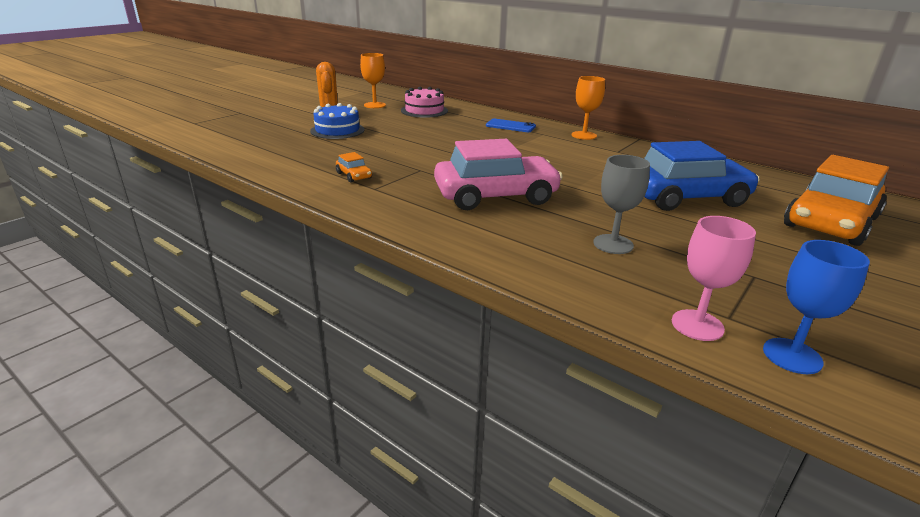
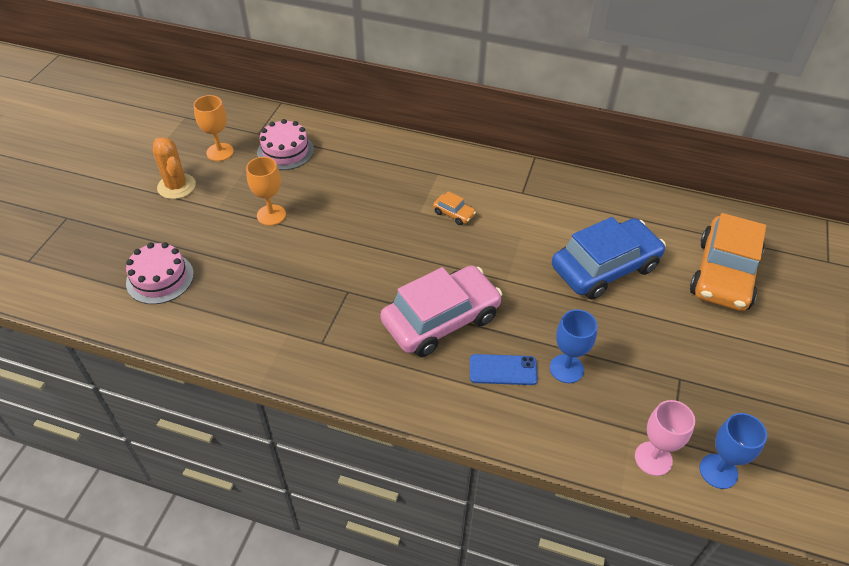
camera: 20 degrees left, 20 degrees up
(276, 142) = (160, 278): none -> pink cake
(337, 130) = (213, 230): blue cake -> none
(354, 176) = (288, 324): orange car -> orange car (454, 214)
(510, 126) = (397, 165): blue phone -> blue phone (503, 370)
(584, 135) = (479, 165): orange goblet -> orange goblet (271, 215)
(613, 244) = (566, 368): grey goblet -> blue goblet

